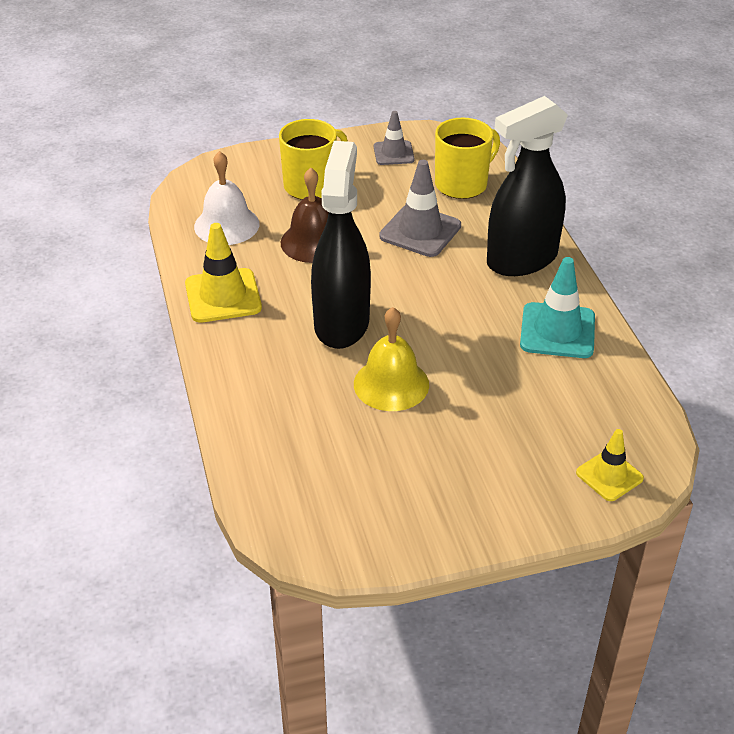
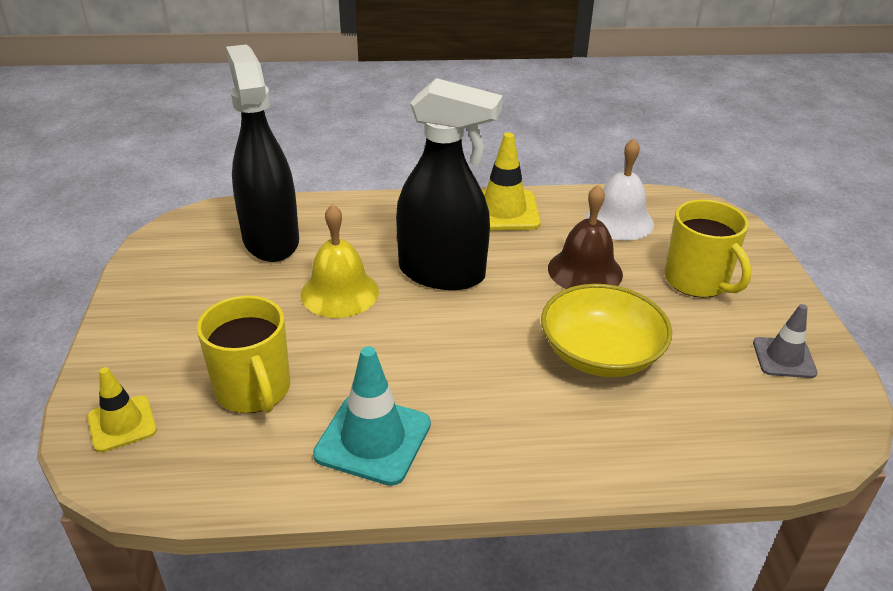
camera: 100 degrees right, 5 degrees down
(420, 231) = (600, 354): grey traffic cone -> yellow bowl
(462, 184) = (713, 413): yellow mug -> yellow mug (254, 390)
(521, 260) = (527, 437): black spray bottle -> black spray bottle (271, 240)

